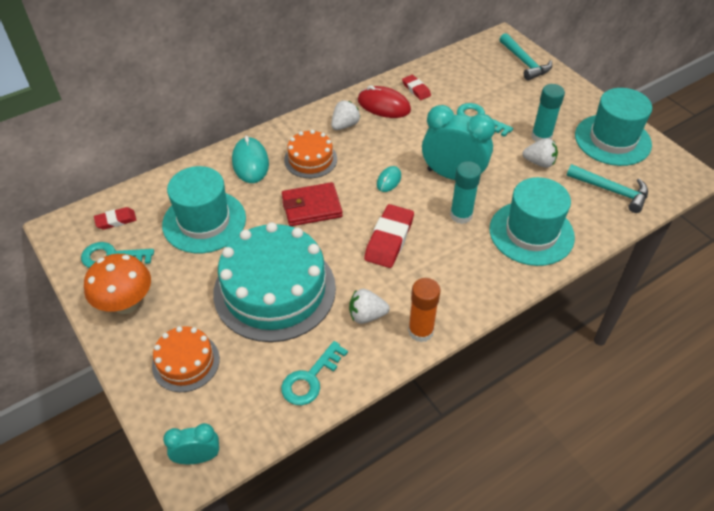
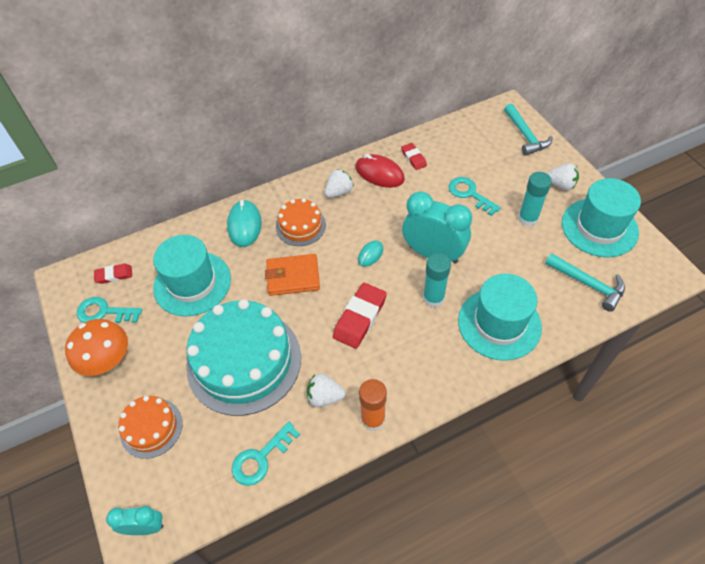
camera: 10 degrees right, 5 degrees up
(311, 207) = (293, 277): red wallet -> orange wallet
(539, 162) = (520, 247): white strawberry -> white strawberry (561, 185)

